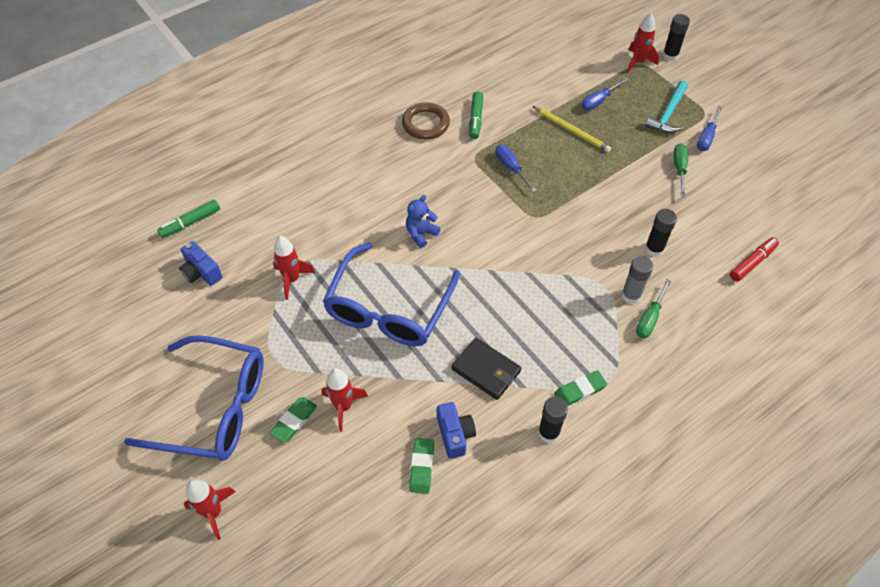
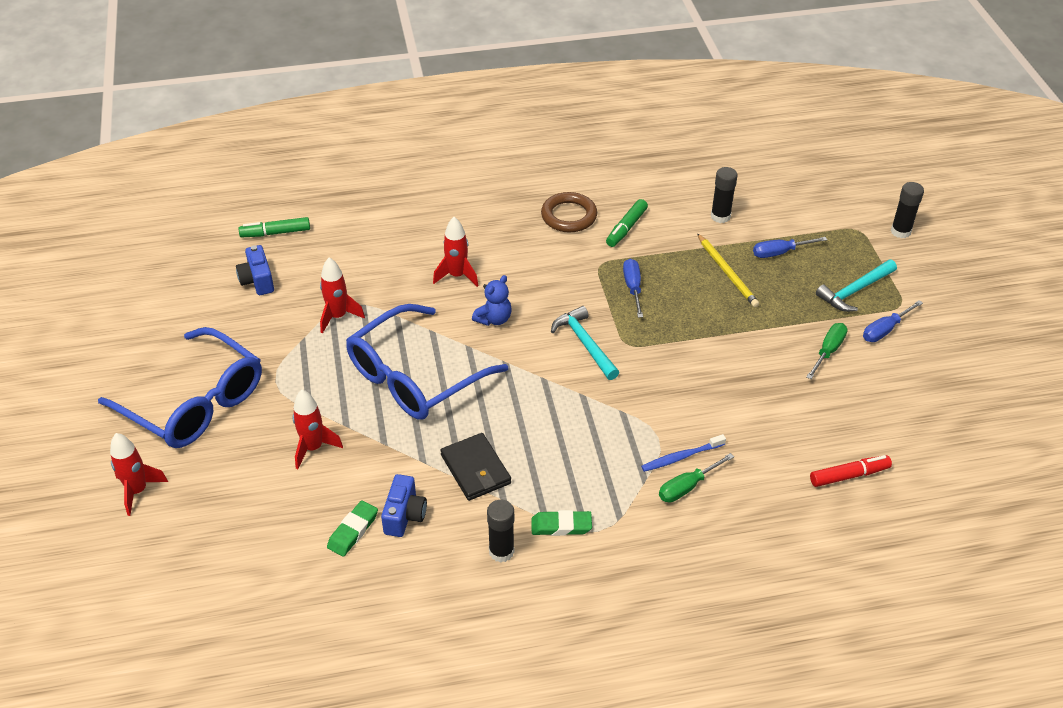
camera: 25 degrees right, 10 degrees down
(294, 421) = (259, 442): green eraser -> none
(421, 234) = (494, 319): blue teddy bear -> blue teddy bear turned 150 degrees clockwise
(503, 228) = (585, 343): none -> turquoise hammer
(631, 295) = (681, 457): grey glue stick -> blue toothbrush
(638, 62) = (855, 227): red rocket -> red rocket (457, 276)
(654, 249) = (740, 421): black glue stick -> black glue stick (720, 216)

